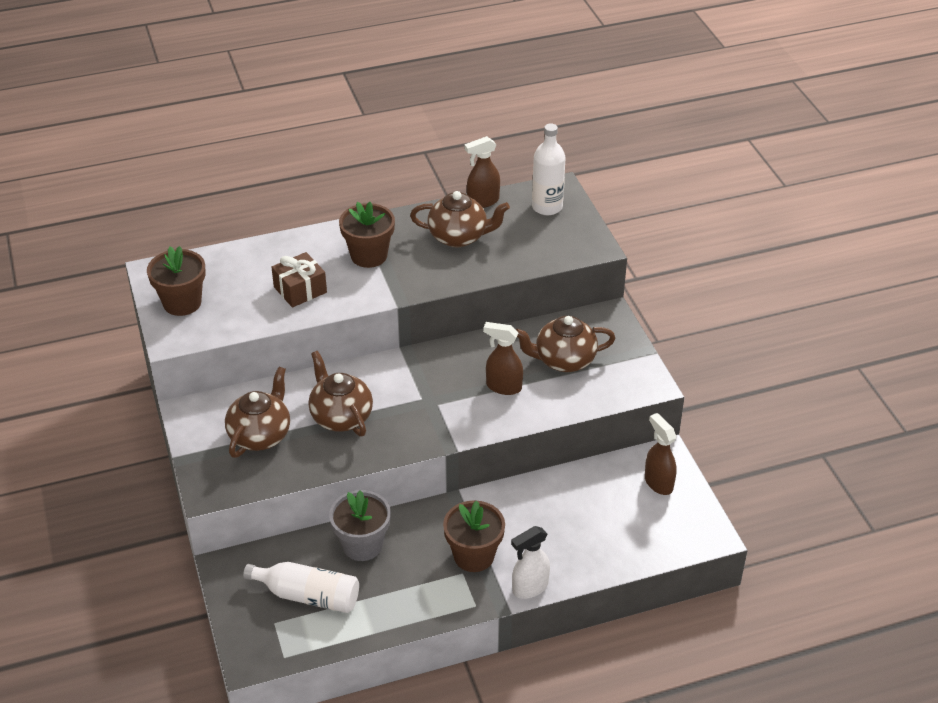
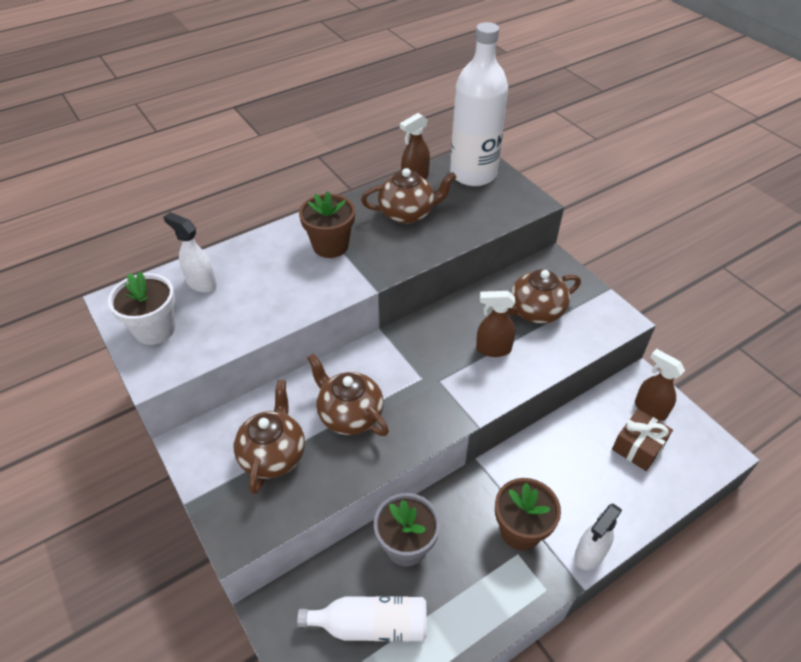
camera: 15 degrees left, 5 degrees up
(182, 303) = (155, 329): brown flower pot -> white flower pot
(235, 269) = (201, 283): none -> white spray bottle
(300, 290) = (274, 292): brown gift -> brown gift (638, 447)
(547, 207) = (473, 174): white bottle -> white bottle, size x1.67

